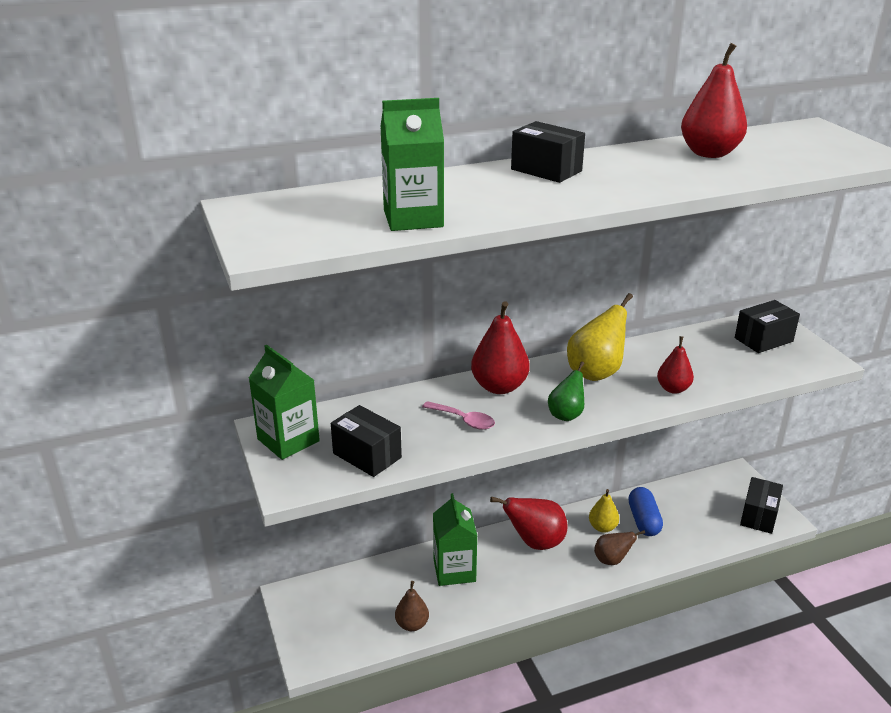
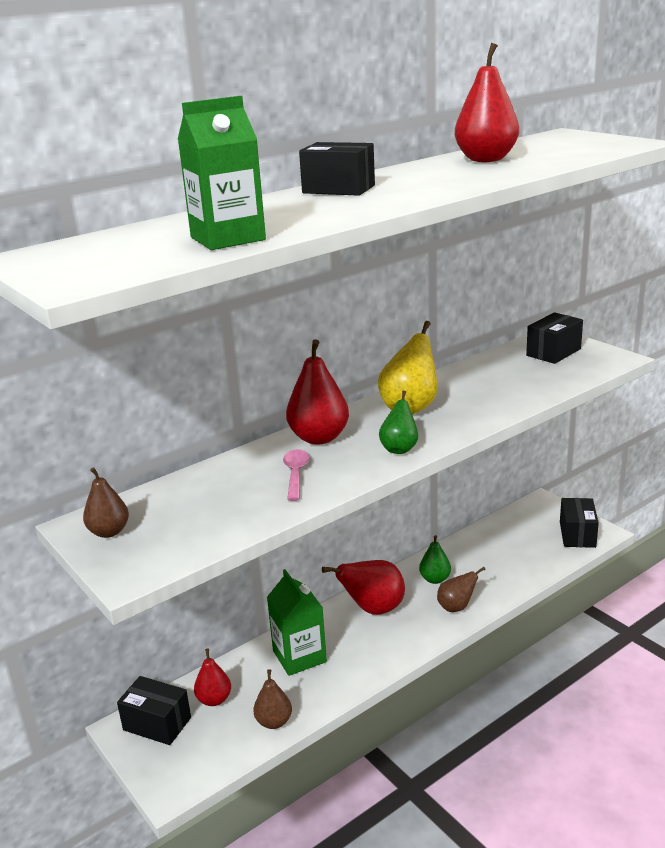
camera: 15 degrees left, 5 degrees down
(288, 440) = (109, 532): green carton -> brown pear
(367, 455) = (206, 527): black box -> black box (157, 723)
(463, 420) = (296, 474): pink spoon -> pink spoon turned 105 degrees counterclockwise
(602, 527) = (435, 579): yellow pear -> green pear
(643, 520) = (472, 563): blue capsule -> none
(673, 389) = (492, 407): red pear -> red pear (214, 699)

